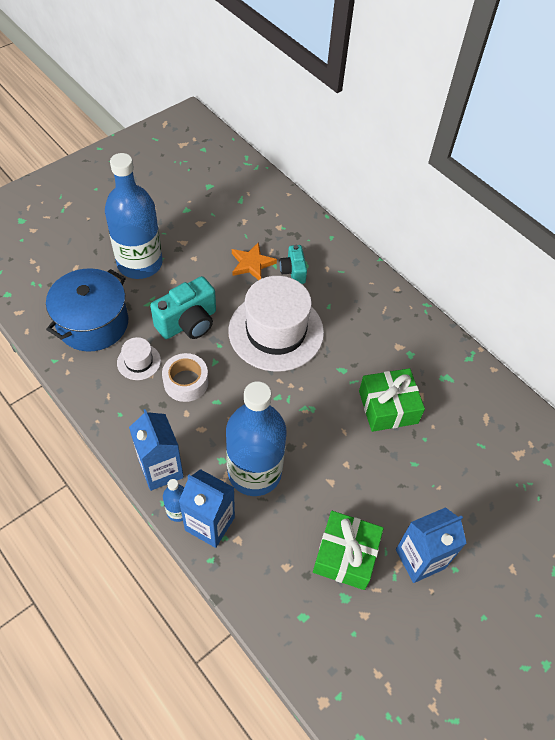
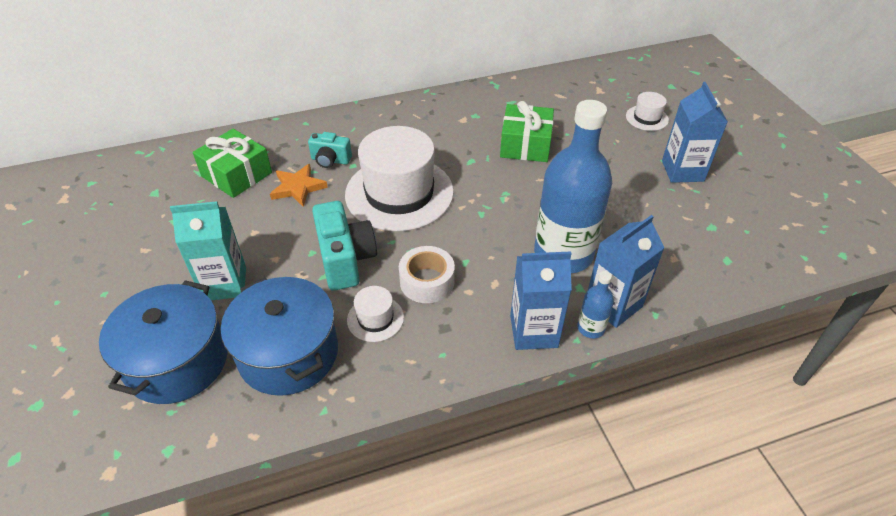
camera: 65 degrees left, 10 degrees down
(69, 268) = (177, 361): none -> blue pot
(140, 263) = (224, 284): blue bottle -> turquoise carton
(345, 555) = (670, 215): green gift -> green gift (237, 174)
(494, 510) = (647, 118): none -> white hat

